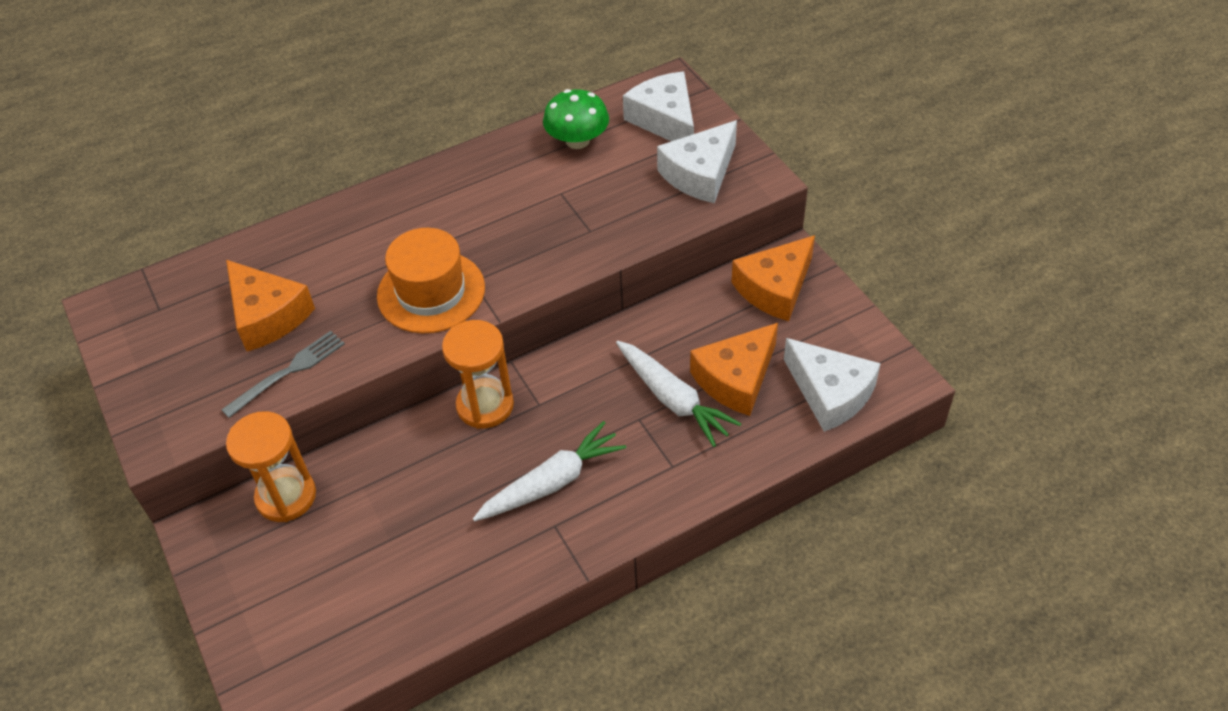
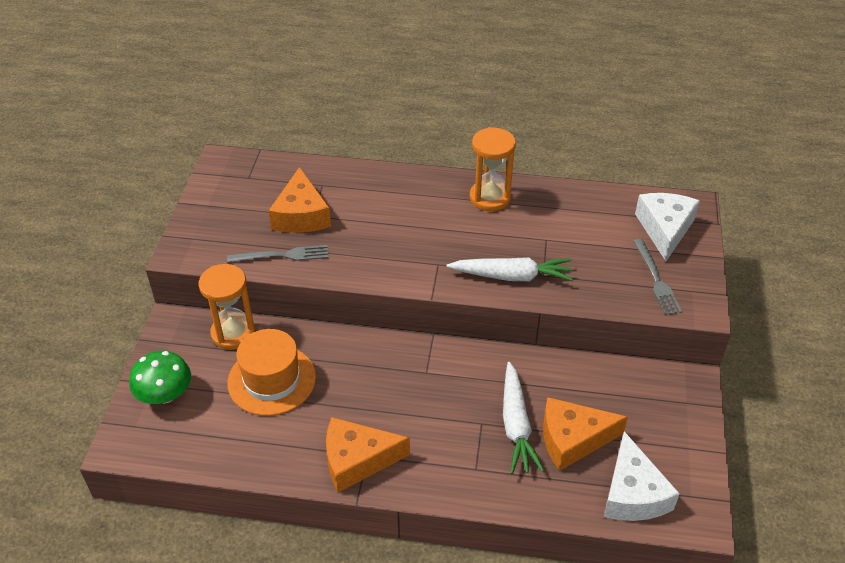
camera: 35 degrees right, 5 degrees down
(431, 292) = (406, 256): orange hat -> orange hat (271, 380)
(485, 405) = (392, 352): orange hourglass -> orange hourglass (490, 198)
(552, 482) = (390, 427): white carrot -> white carrot (512, 276)
(577, 140) = (589, 211): green mushroom -> green mushroom (165, 394)
(700, 174) = (656, 280): white cheese -> grey fork
(775, 288) = (658, 395): orange cheese -> orange cheese (357, 460)

